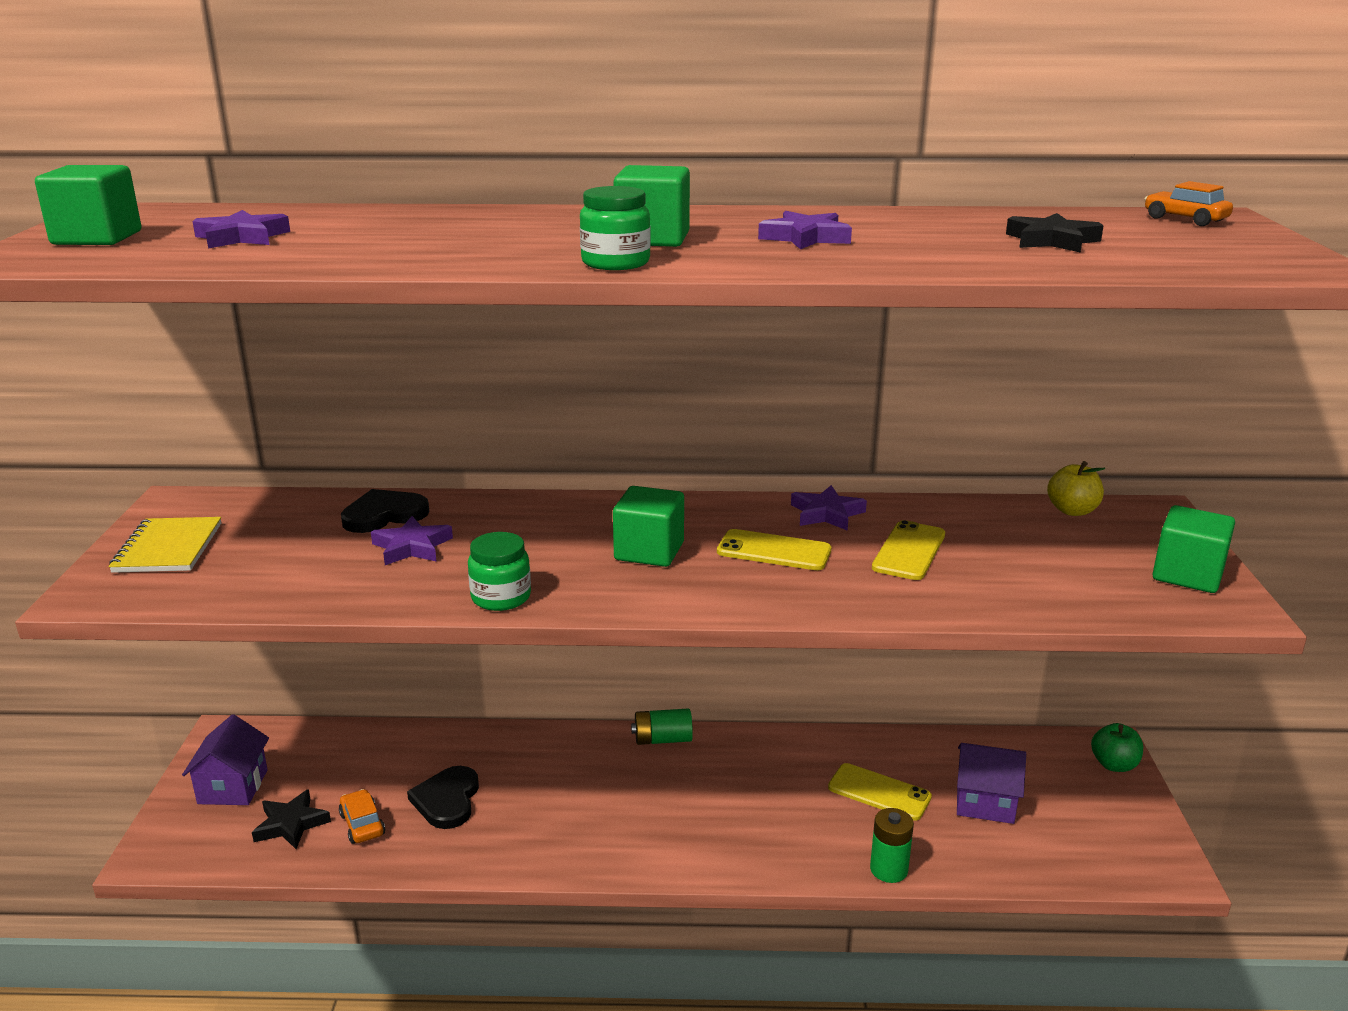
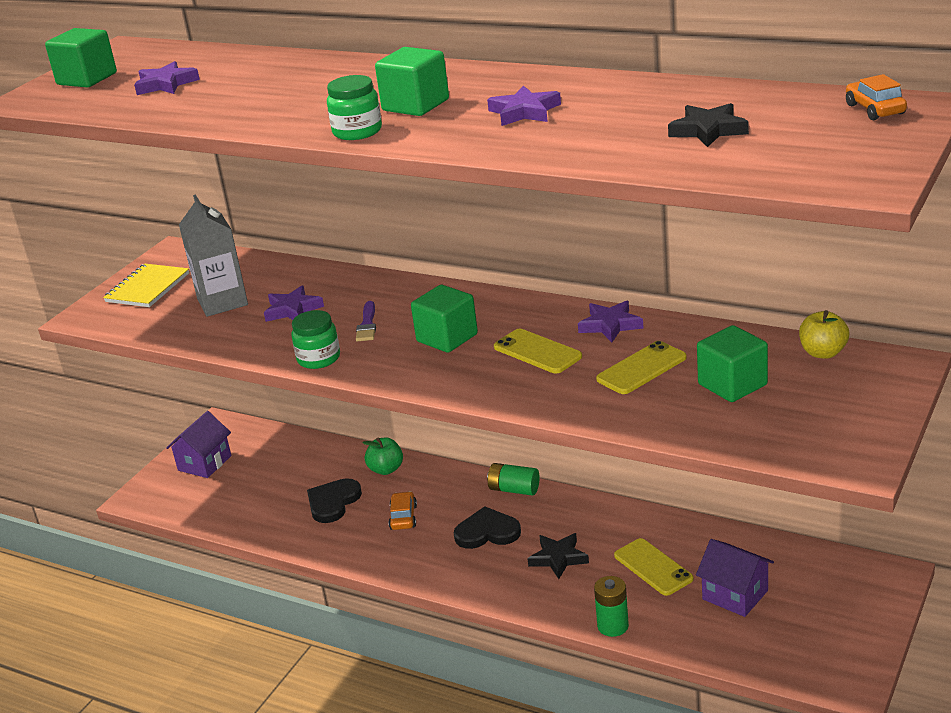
camera: 30 degrees right, 5 degrees up
(291, 824) = (226, 497): black star -> black star (558, 558)
(300, 551) = (222, 302): none -> grey carton
(362, 824) = (269, 507): orange car -> orange car (403, 517)
(384, 515) = (294, 280): black heart -> black heart (487, 532)
(531, 550) = (367, 324): none -> purple brush
(1114, 764) = (880, 590): green apple -> green apple (386, 469)
(1187, 575) = (854, 427): green cube -> green cube (732, 385)

